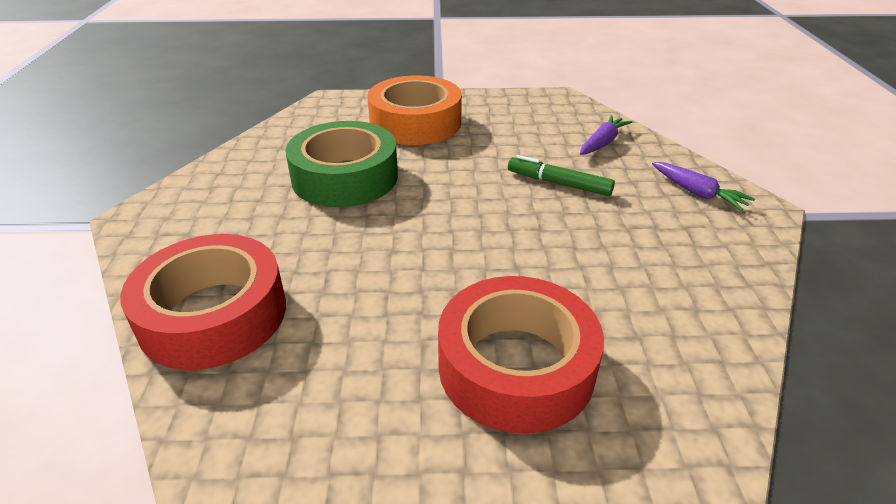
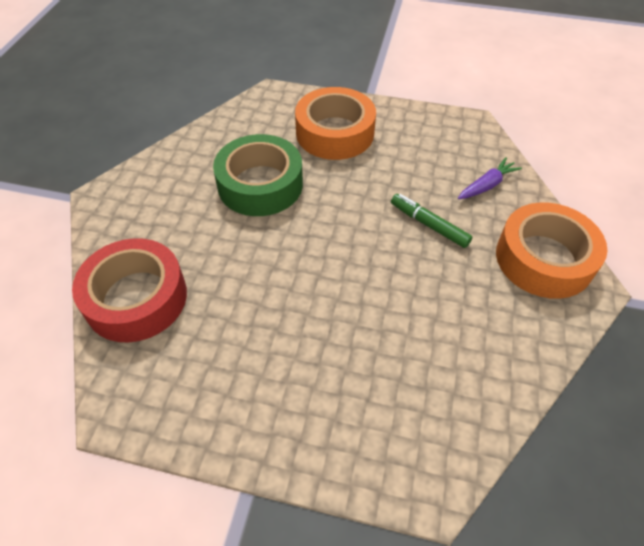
camera: 15 degrees right, 15 degrees up
(516, 366) = (326, 391): red tape -> none
(697, 193) = (544, 259): purple carrot -> orange tape

